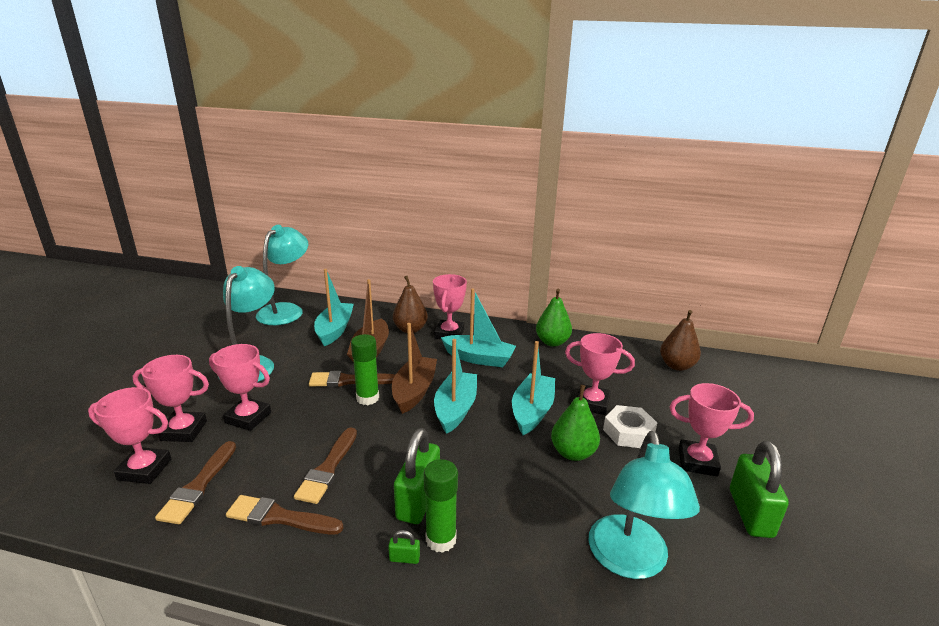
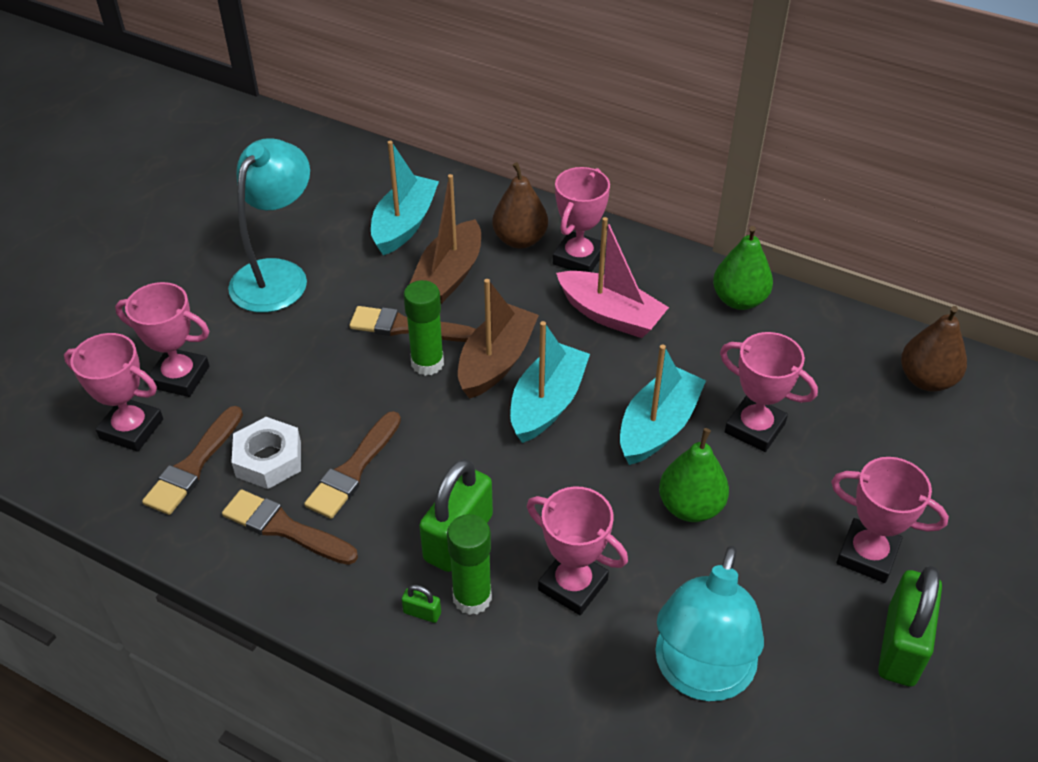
camera: 15 degrees right, 20 degrees up
(248, 418) = (262, 370): pink trophy -> pink trophy (573, 585)
(286, 310) = (338, 172): turquoise lamp -> none
(479, 358) = (610, 315): turquoise boat -> pink boat
(628, 432) = (787, 488): white nut -> white nut (268, 459)

